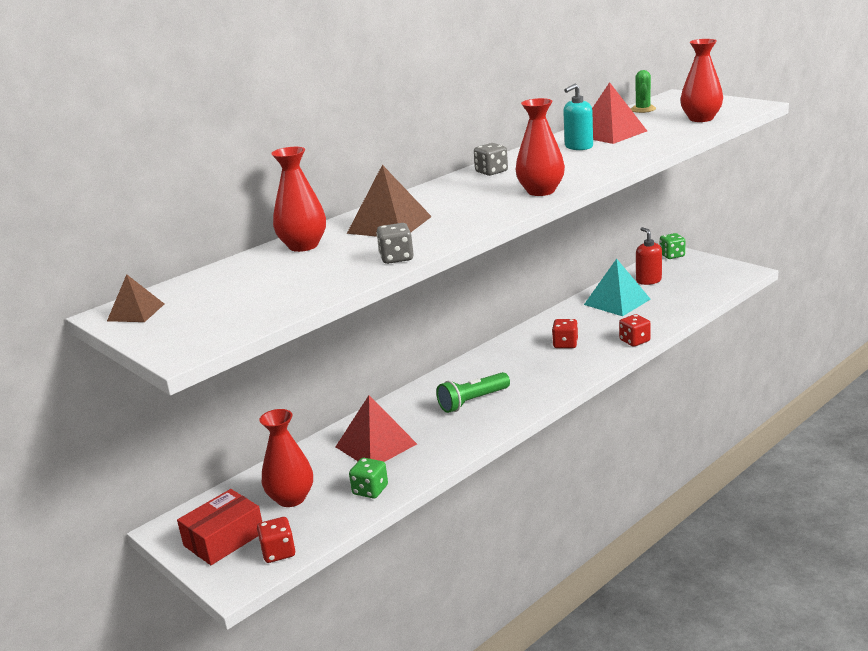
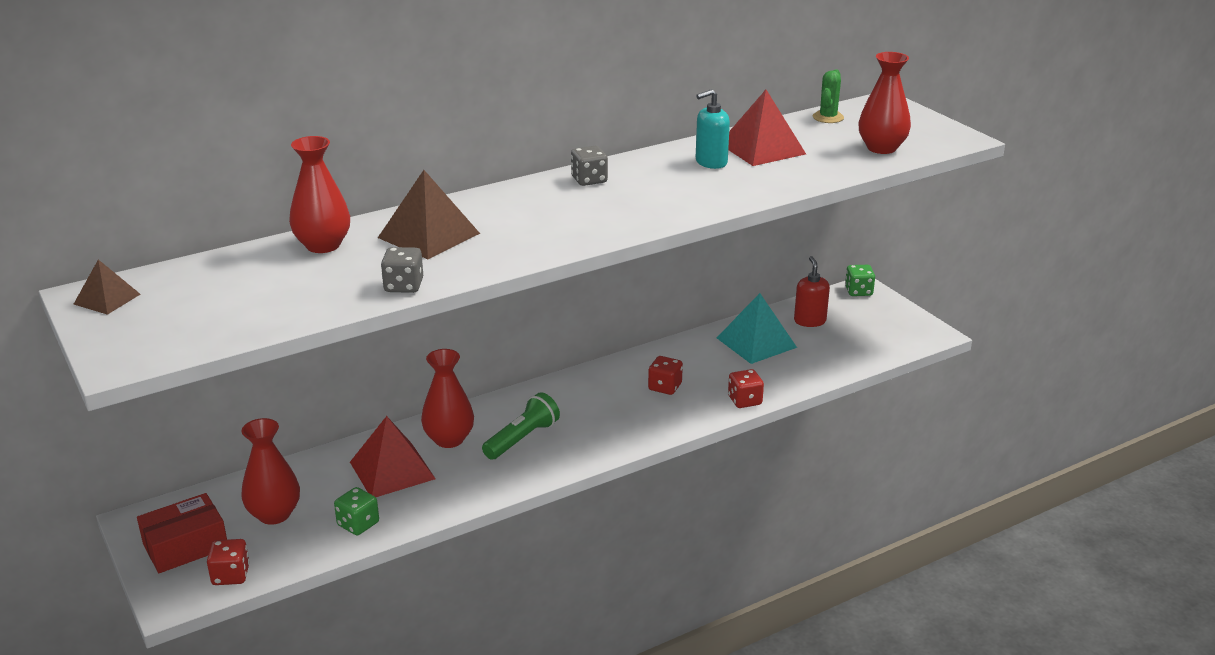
camera: 10 degrees right, 5 degrees up
(472, 401) = (522, 439): green flashlight -> green flashlight turned 150 degrees clockwise
(541, 191) = (620, 222): red vase -> red vase (449, 439)

